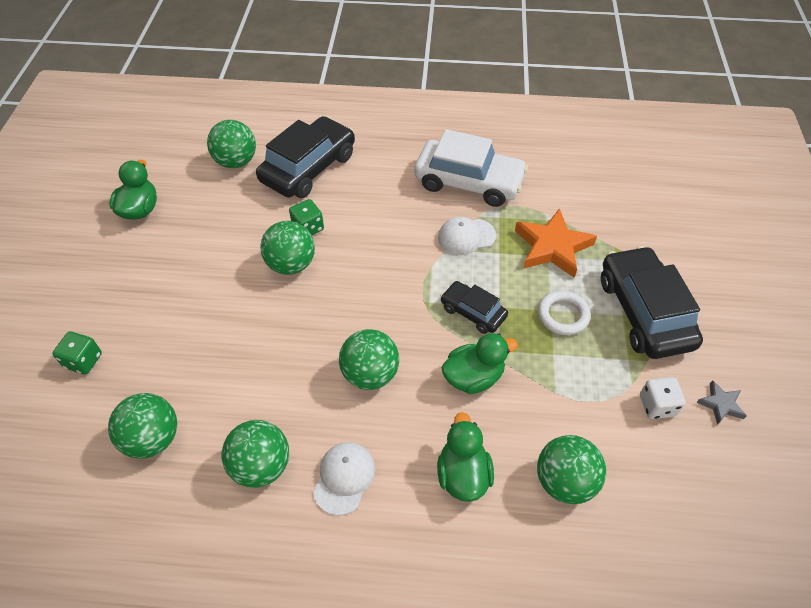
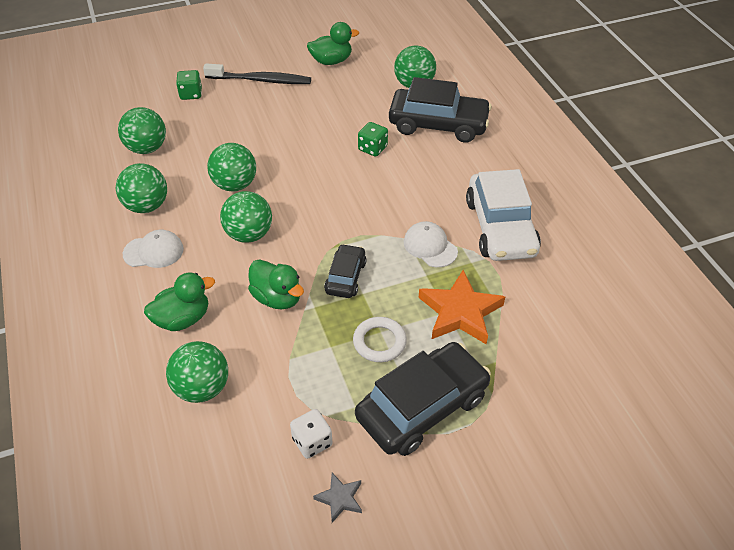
camera: 65 degrees right, 5 degrees down
(118, 283) = (260, 80): none -> black toothbrush
(291, 264) = (329, 154): green ball -> green ball (235, 185)

